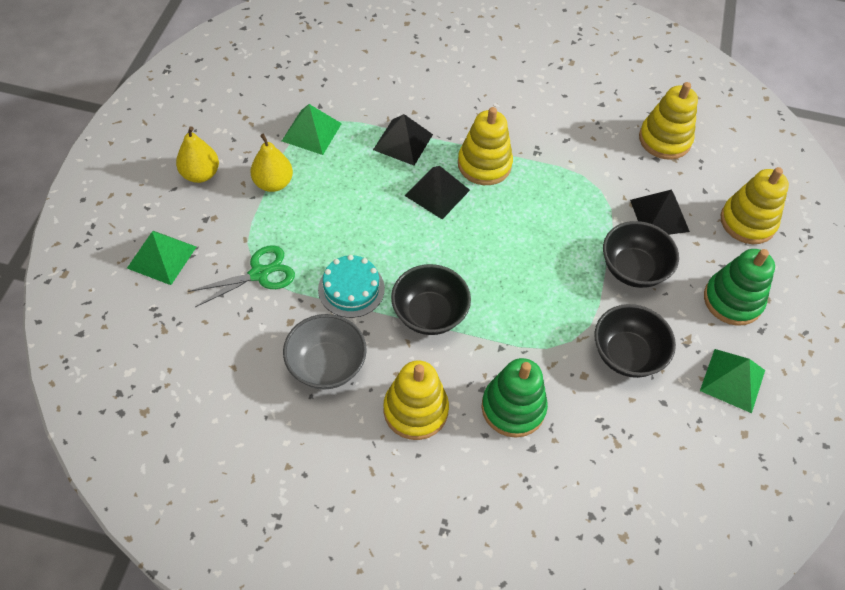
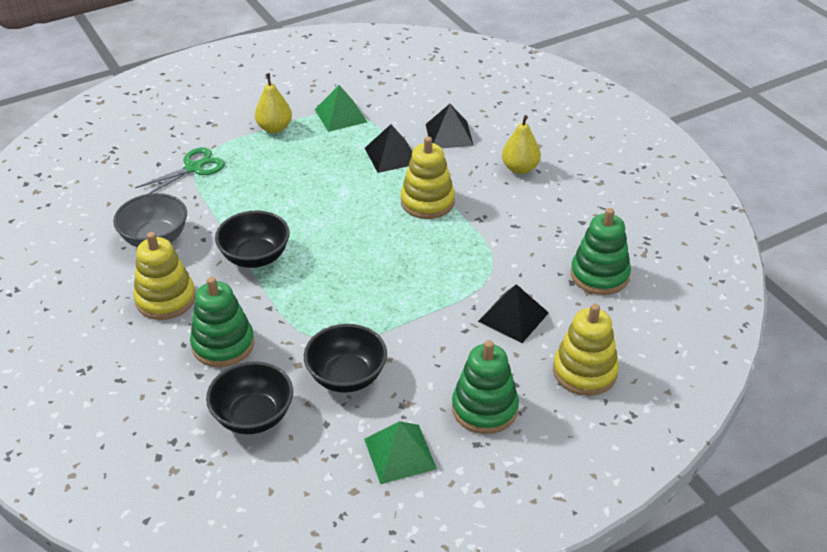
camera: 50 degrees right, 15 degrees down
(161, 257) = (157, 126): green pyramid -> none
(200, 174) = (241, 98): yellow pear -> yellow pear (520, 168)
(259, 274) = (193, 168): green scissors -> green scissors turned 60 degrees counterclockwise
(351, 289) = (231, 211): turquoise cake -> none
(437, 192) = (368, 197): black pyramid -> black pyramid (449, 134)
(633, 269) = (436, 333): black bowl -> black bowl (253, 416)
(664, 139) = (599, 275): yellow stacking toy -> green stacking toy

